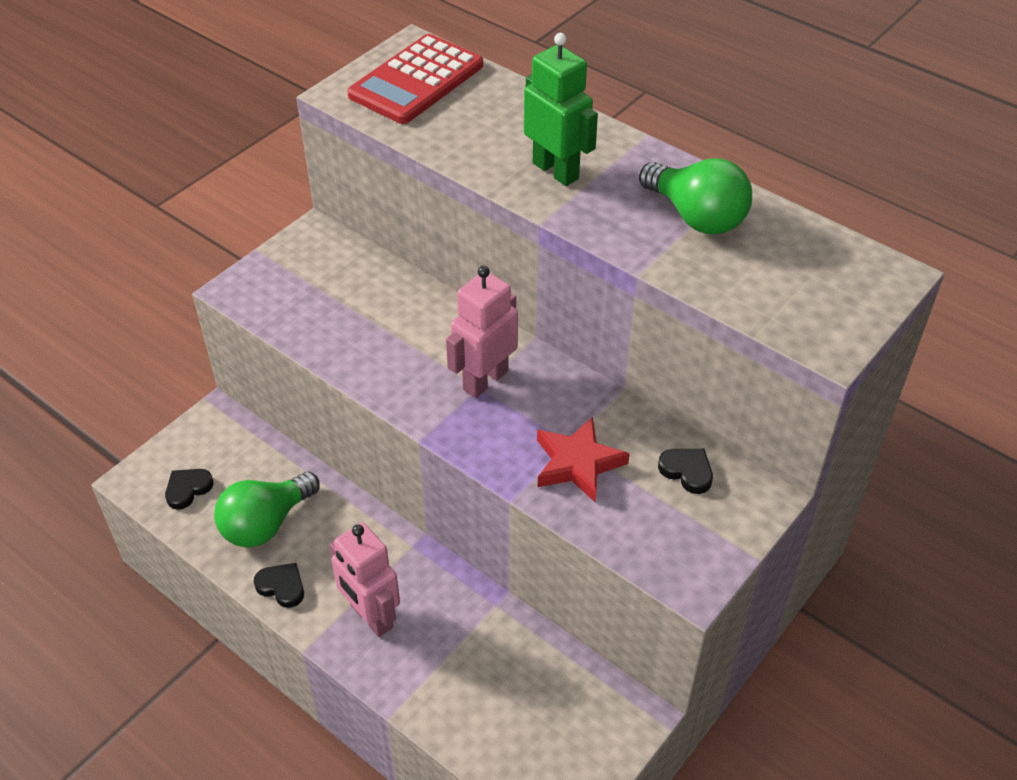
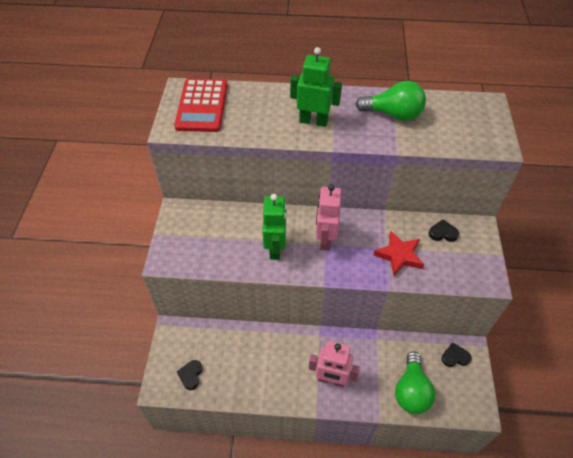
camera: 35 degrees left, 5 degrees up
(266, 523) = (244, 367): green light bulb -> green light bulb (411, 391)
(282, 586) = (279, 393): black heart -> black heart (455, 357)
(399, 353) = (275, 248): none -> green robot

